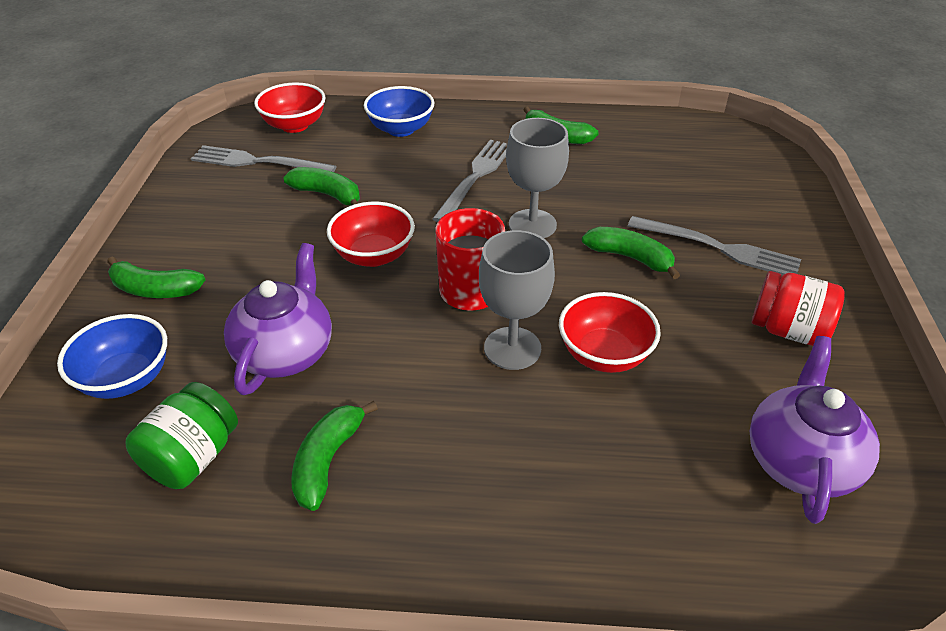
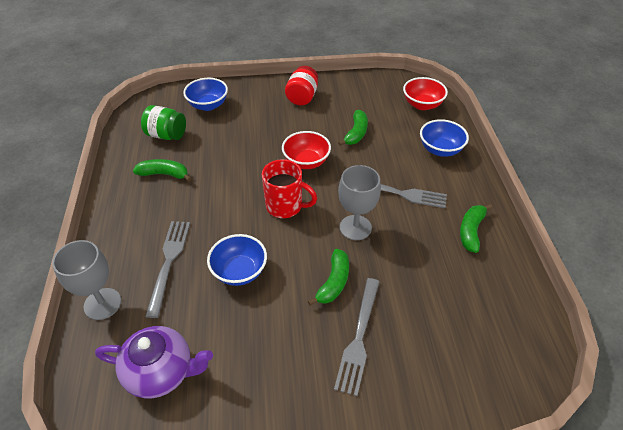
camera: 80 degrees right, 5 degrees up
(155, 289) = (264, 96): green banana -> none
(257, 162) = (377, 100): grey fork -> grey fork (169, 262)
(286, 352) = (228, 146): purple teapot -> none
(512, 348) = (240, 229): grey goblet -> grey goblet (102, 304)
(604, 355) = (239, 271): red bowl -> blue bowl
(788, 330) = (274, 377): red jar -> red jar (302, 97)

